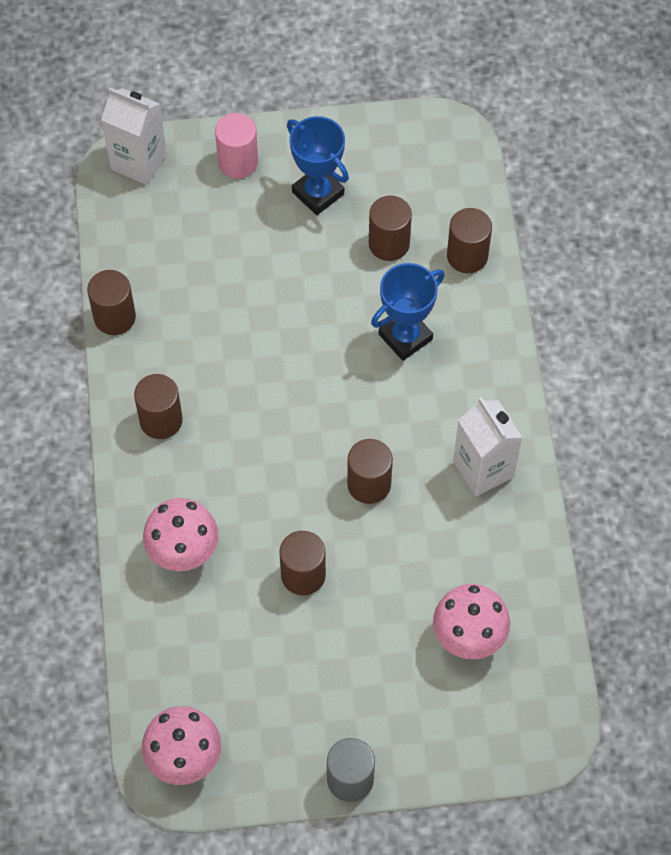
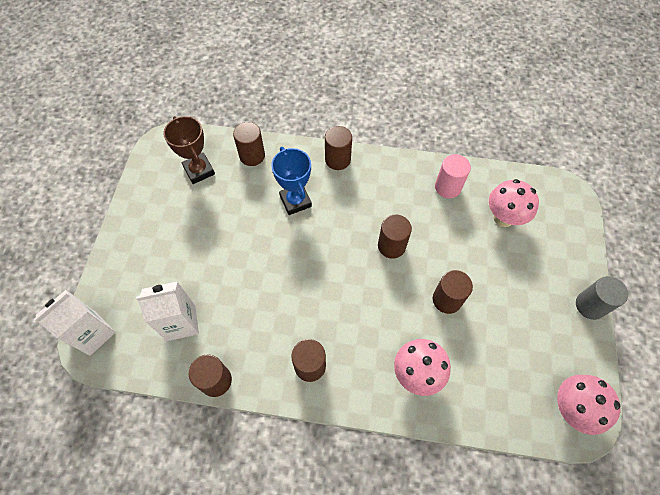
camera: 75 degrees left, 0 degrees up
(238, 162) = (126, 267): pink cylinder -> pink cylinder (447, 187)
(318, 193) = (173, 224): blue trophy -> none
(389, 244) = (227, 194): brown cylinder -> brown cylinder (337, 159)
(417, 195) = (199, 170): none -> brown trophy
(483, 469) = (396, 183): white carton -> white carton (181, 323)

